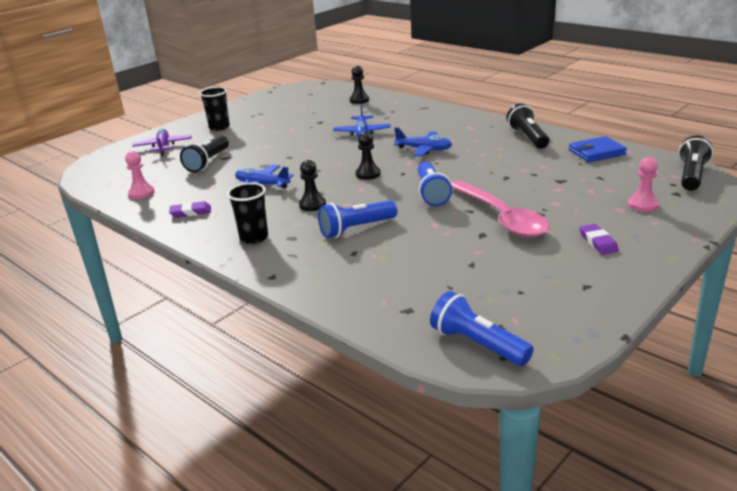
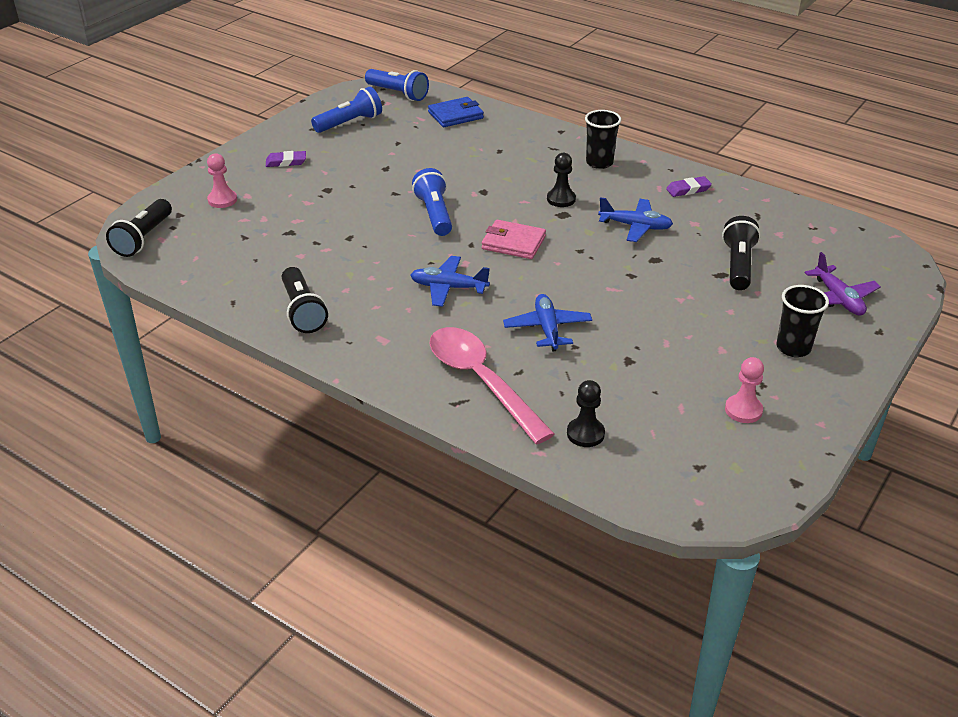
camera: 170 degrees right, 10 degrees up
(141, 193) = (773, 214): pink pawn -> pink pawn (743, 410)
(356, 229) = (504, 172): blue flashlight -> blue flashlight (349, 123)
(368, 174) = (513, 243): black pawn -> pink wallet
(501, 217) = (364, 185): pink spoon -> pink spoon (481, 381)
(596, 152) = (225, 279): blue wallet -> blue wallet (455, 115)
(598, 242) = (286, 162): purple eraser -> purple eraser turned 75 degrees counterclockwise

